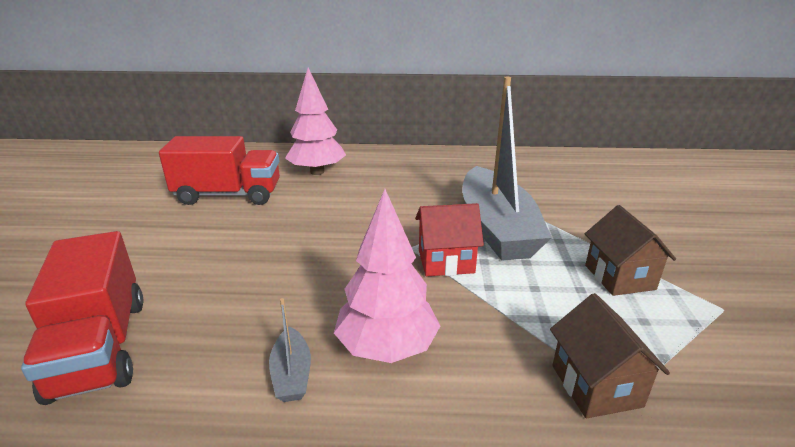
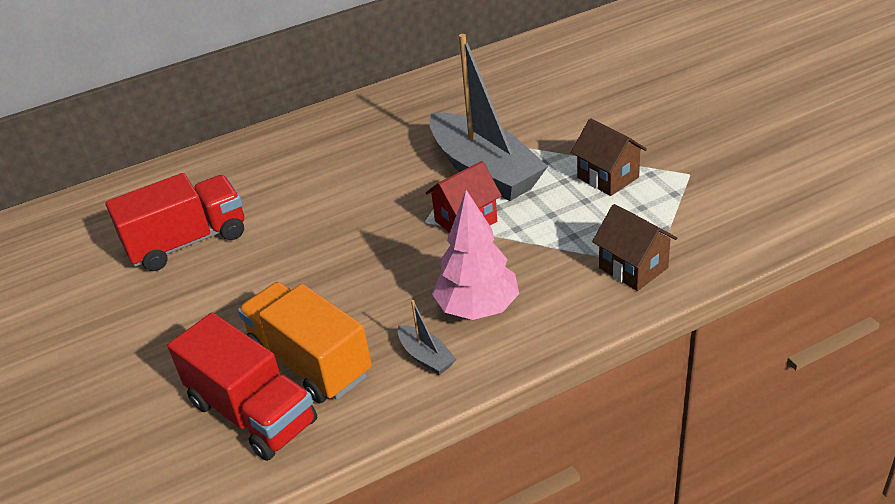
camera: 25 degrees left, 10 degrees up
(195, 324) = (310, 362): none -> orange truck
(317, 172) = (253, 177): pink tree -> none

